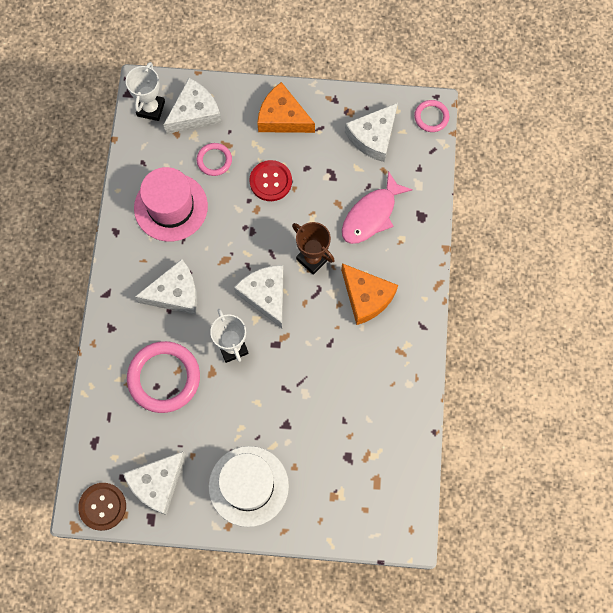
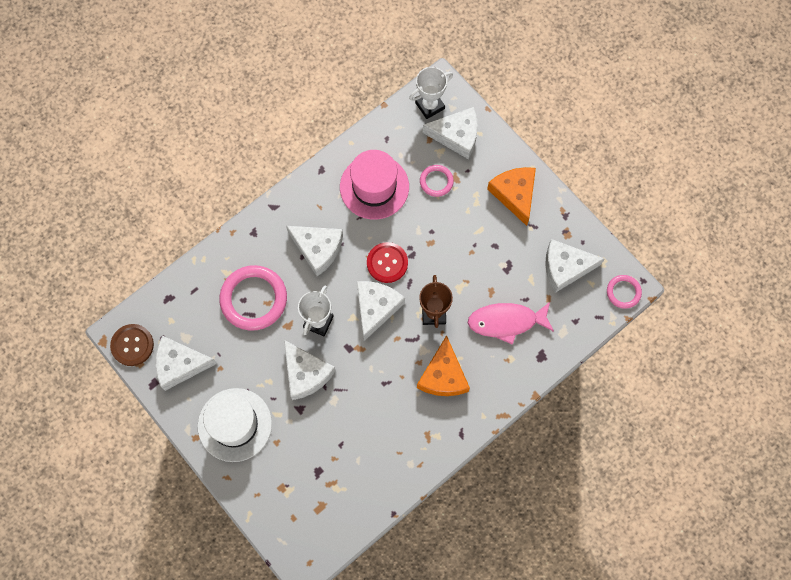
camera: 45 degrees right, 0 degrees up
(263, 394) = (306, 373): none -> white cheese
(270, 181) = (460, 232): red button -> red button (387, 263)

